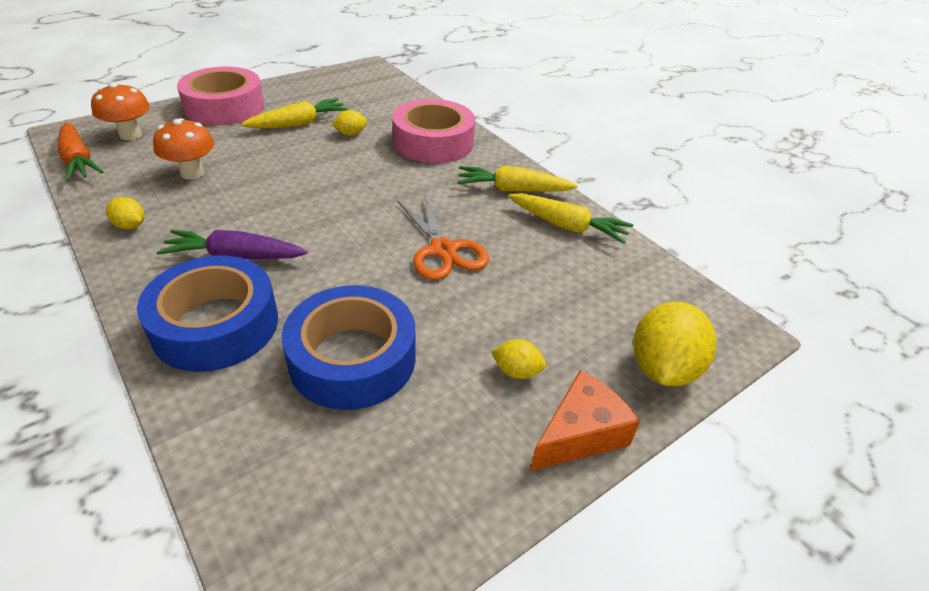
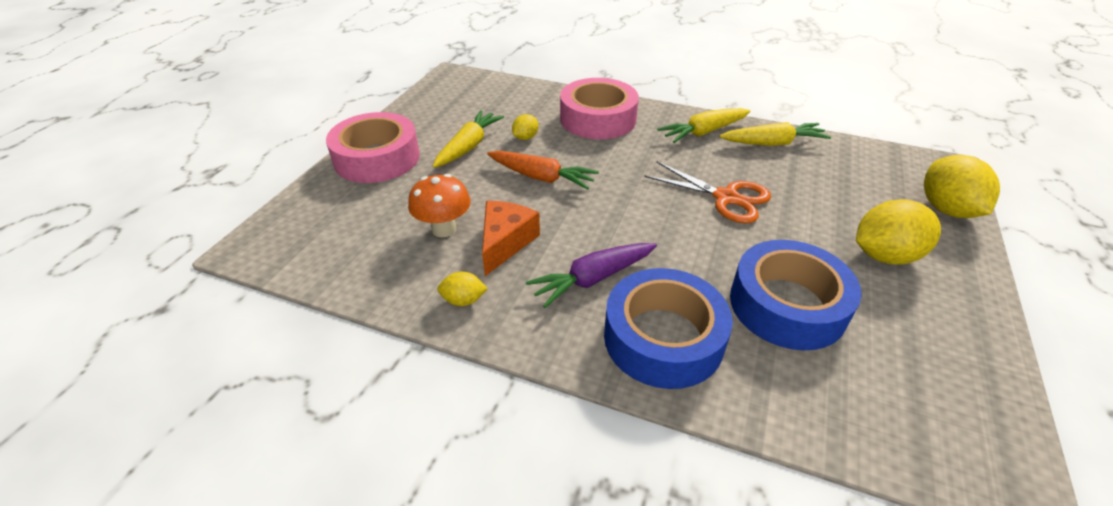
camera: 30 degrees left, 0 degrees up
(79, 161) = (311, 269): orange carrot -> orange carrot (542, 177)
(130, 135) = (324, 221): orange mushroom -> none
(516, 371) = (885, 255): yellow lemon -> yellow lemon, size x1.99
(580, 433) = (966, 273): orange cheese -> orange cheese (505, 242)

